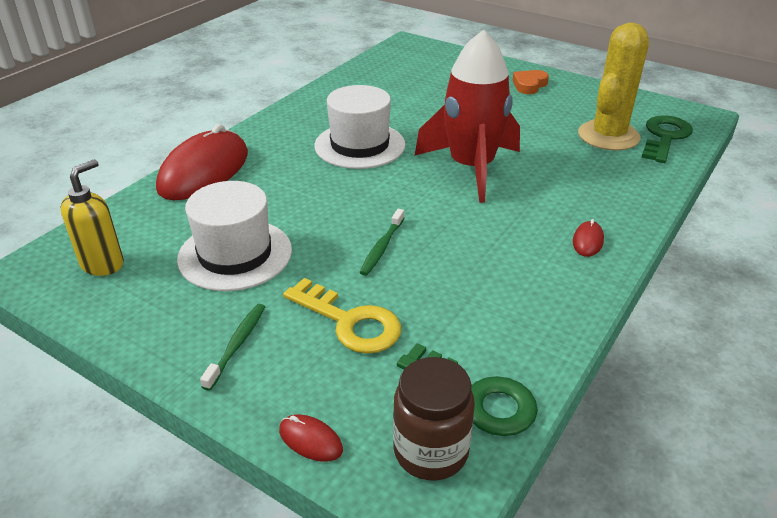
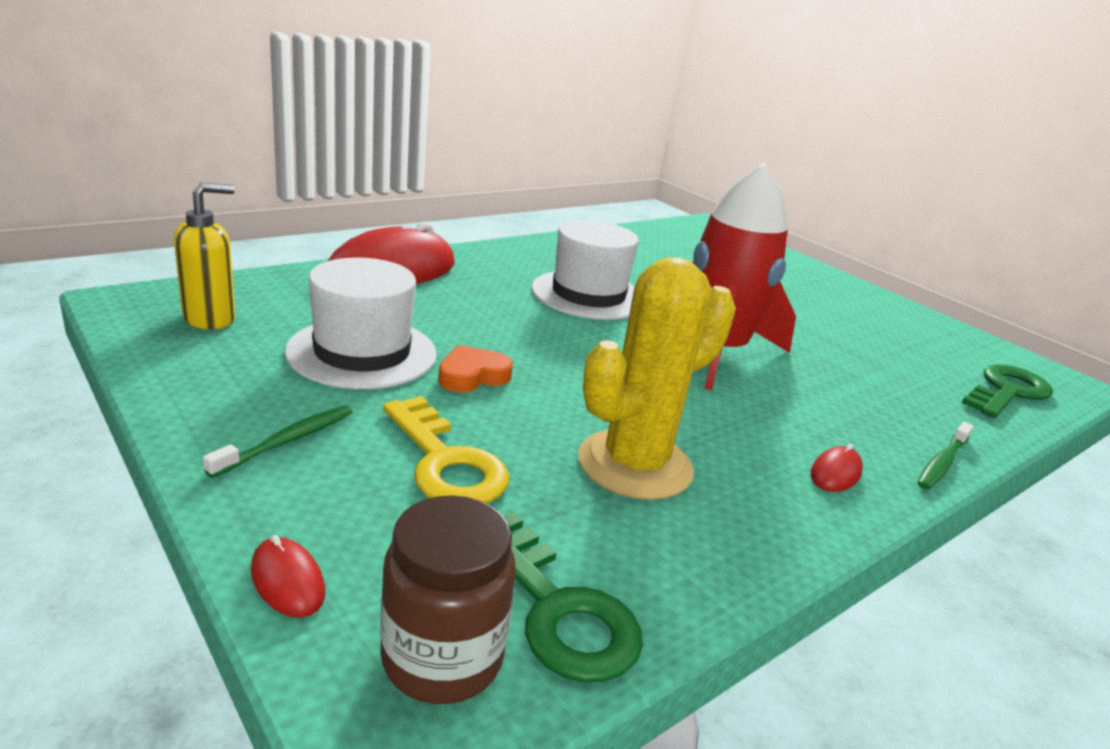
camera: 15 degrees right, 10 degrees down
(382, 247) = (545, 397): green toothbrush -> green toothbrush (942, 463)
(529, 85) = (839, 294): orange heart -> orange heart (472, 376)
(608, 136) = (923, 369): yellow cactus -> yellow cactus (635, 465)

